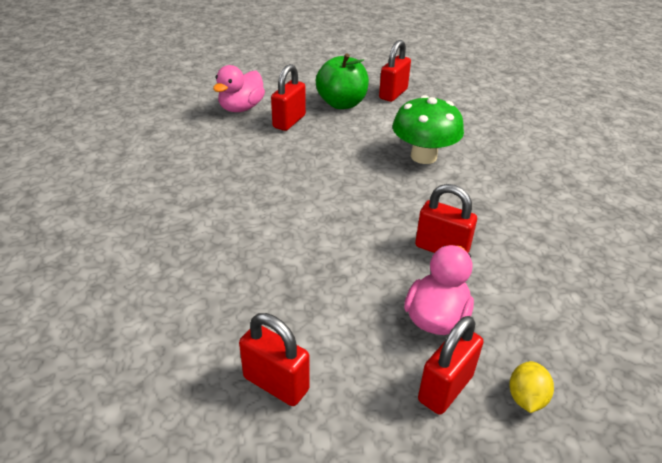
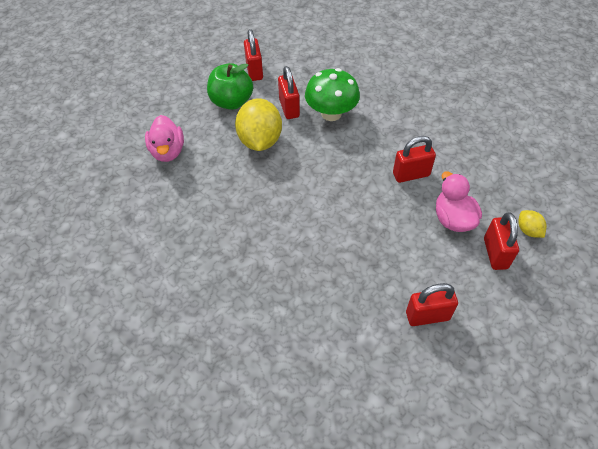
camera: 40 degrees left, 15 degrees up
(289, 121) = (217, 141): red padlock -> red padlock (289, 108)
(326, 140) = (260, 140): none -> yellow lemon

